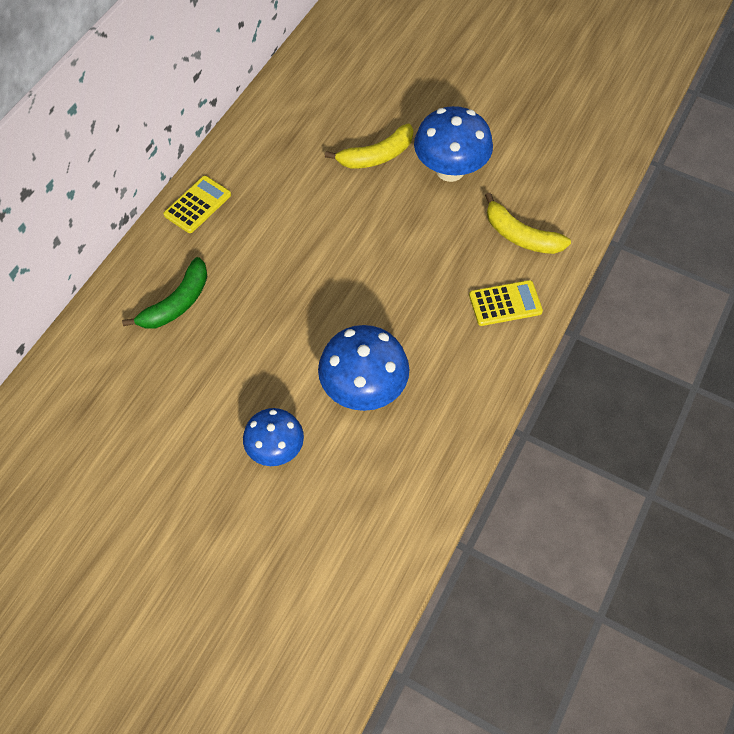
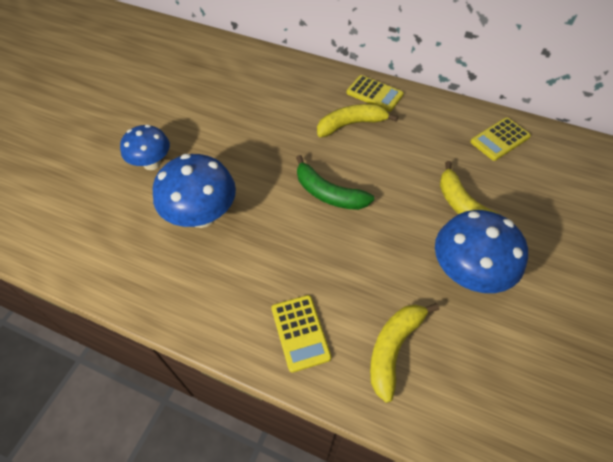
camera: 85 degrees right, 5 degrees down
(177, 303) = (281, 94): green banana -> green banana (328, 193)
(246, 234) = (351, 124): none -> yellow banana
(291, 108) = (499, 139): none -> yellow calculator

